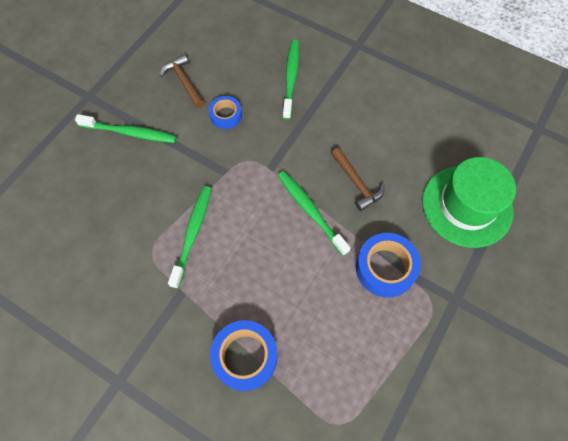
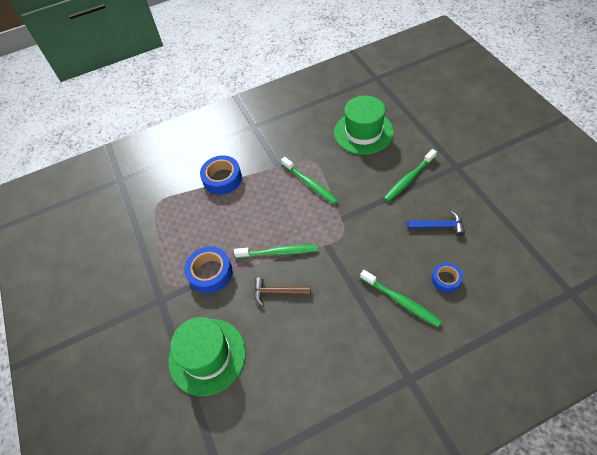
camera: 130 degrees right, 10 degrees down
(69, 217) = (363, 132): none -> green hat
(184, 81) = (439, 226): brown hammer -> blue hammer
(226, 115) = (390, 239): blue tape -> blue tape (446, 279)

